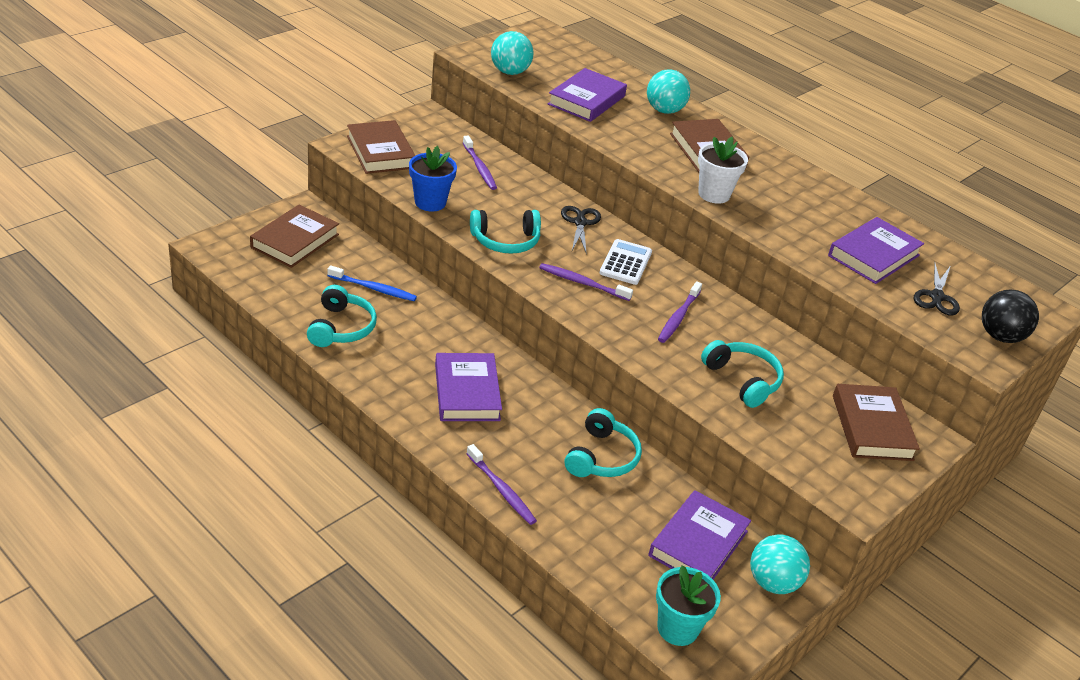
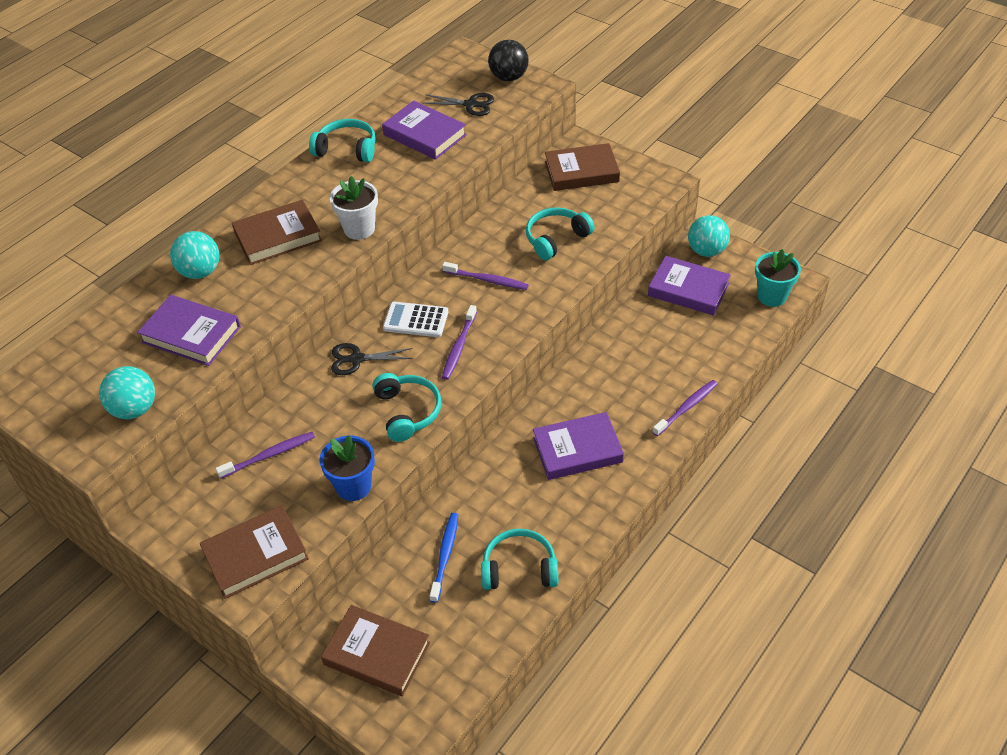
camera: 90 degrees left, 10 degrees up
(601, 457) = (621, 350): turquoise headphones -> turquoise headphones (347, 149)

